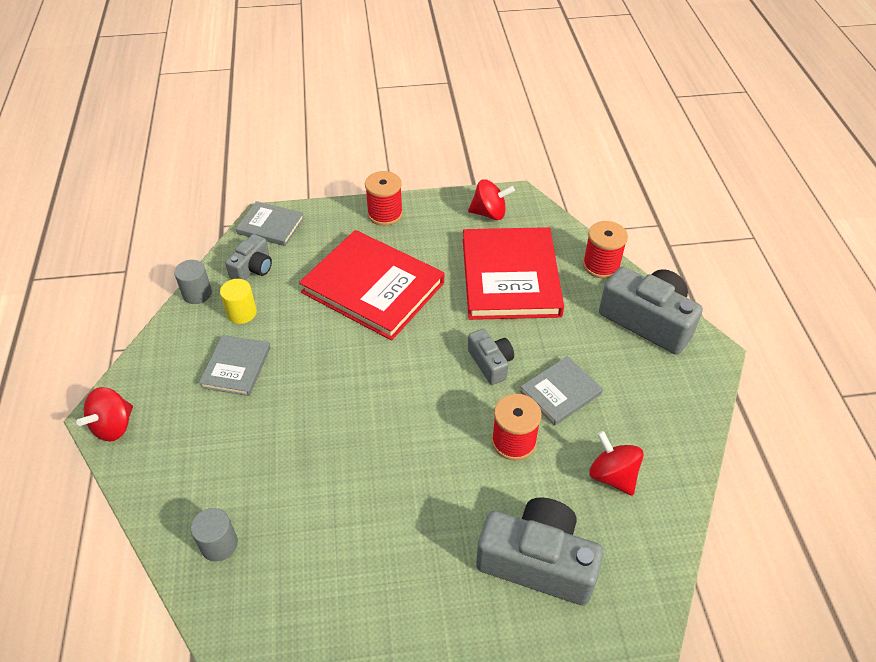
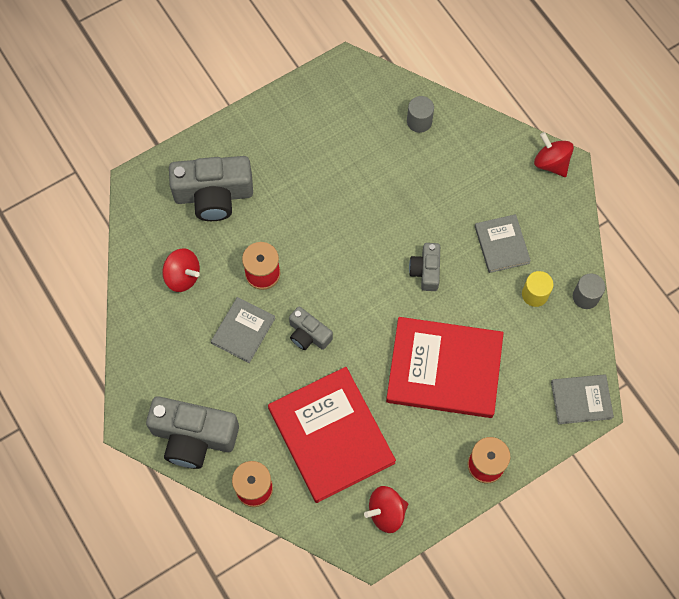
camera: 155 degrees right, 20 degrees up
(113, 426) = (551, 163): red spinning top -> red spinning top turned 45 degrees counterclockwise
(253, 268) = (560, 343): grey camera -> grey camera (426, 271)

